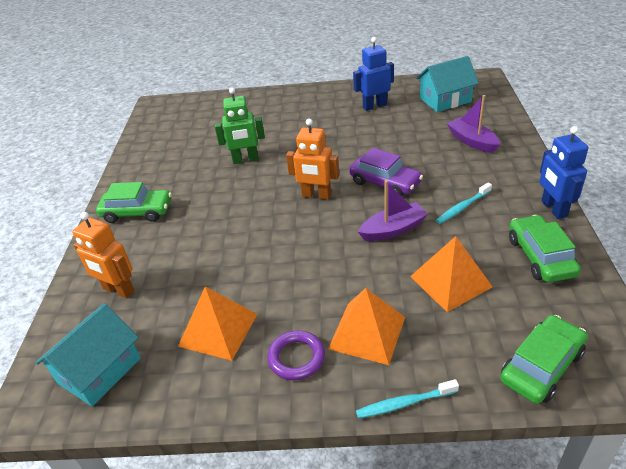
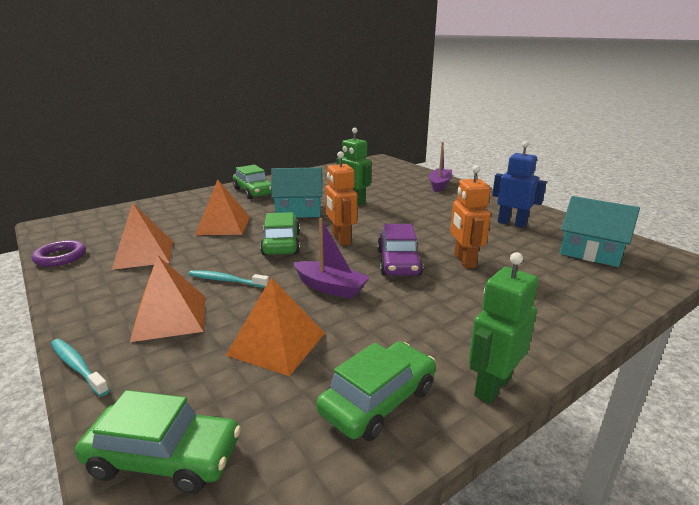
camera: 50 degrees right, 15 degrees down
(99, 370) = (88, 232): turquoise house -> turquoise house (298, 211)
(118, 290) = (169, 212): orange robot -> orange robot (464, 261)
(206, 257) = (223, 225): none -> orange pyramid
(289, 231) = (281, 244): none -> green car
(296, 358) = (123, 294): purple ring -> purple ring (60, 257)
(462, 207) = (411, 316): turquoise toothbrush -> turquoise toothbrush (226, 280)
(472, 141) = (542, 288): purple boat -> purple boat (439, 185)
(553, 209) = (492, 386): blue robot -> green robot

